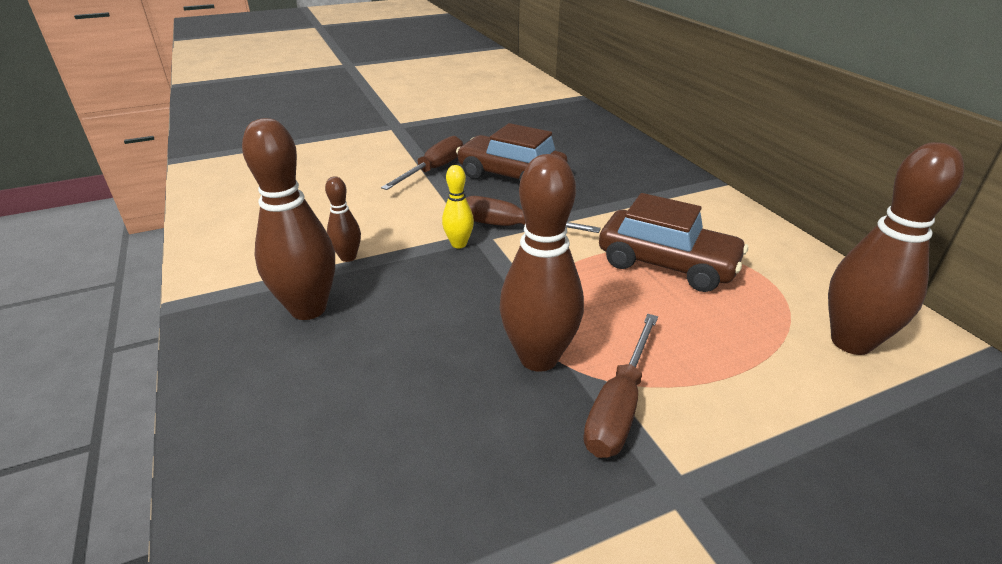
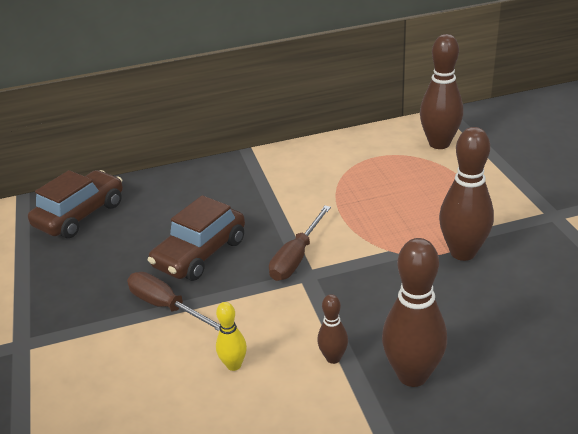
camera: 80 degrees left, 0 degrees up
(459, 244) = (320, 288): yellow bowling pin -> yellow bowling pin (234, 365)
(619, 406) = (501, 226): brown screwdriver -> none
(666, 264) = (359, 190): brown car -> brown car (80, 215)

